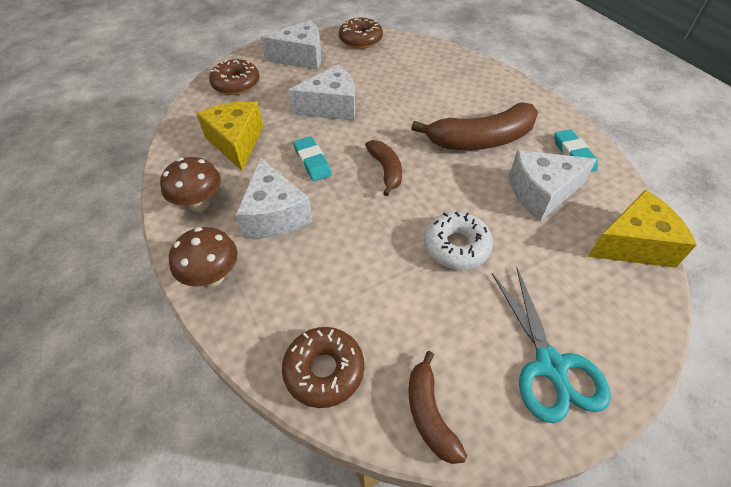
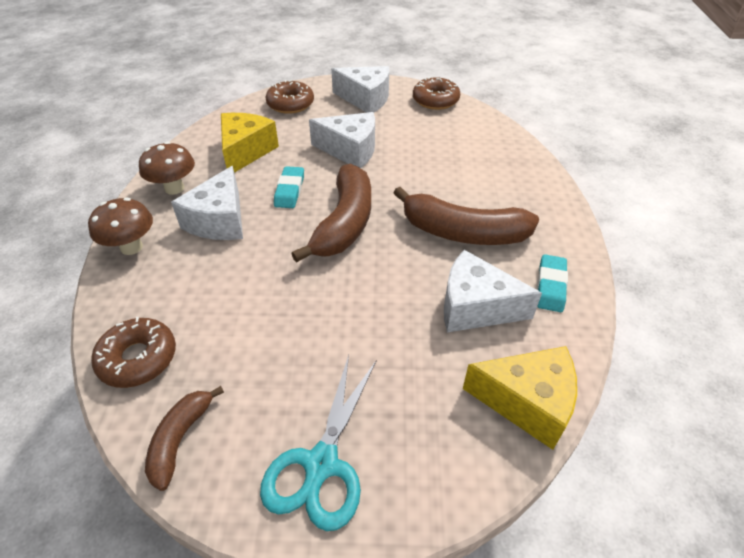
camera: 30 degrees right, 5 degrees down
(386, 170) = (344, 223): brown banana -> brown banana, size x1.80
(456, 246) = (341, 316): white donut -> none

